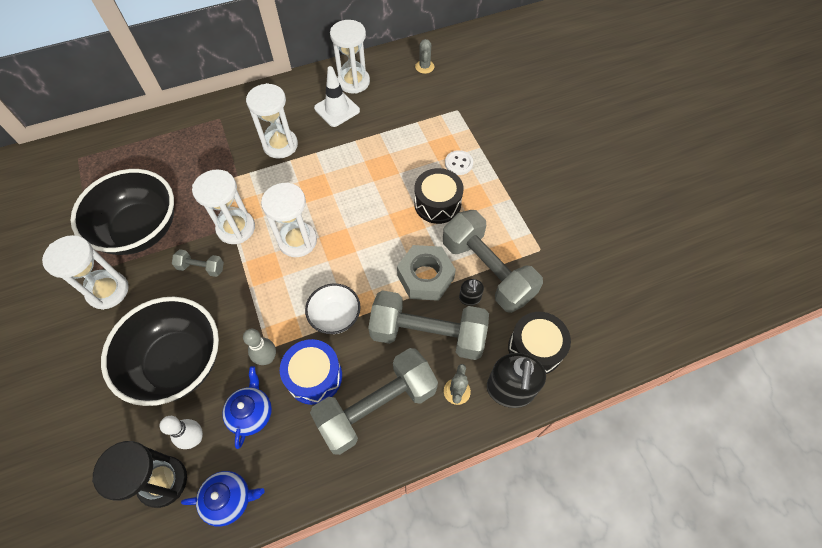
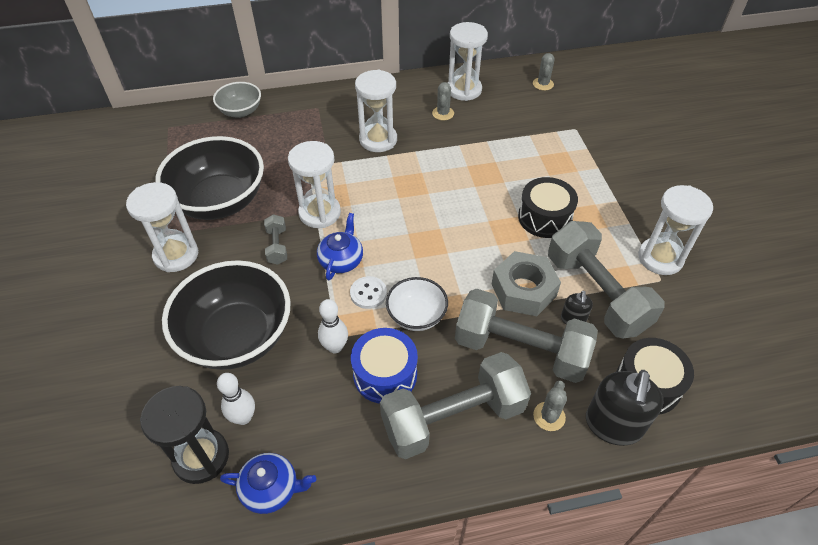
camera: 10 degrees right, 10 degrees down
(146, 132) = (241, 111): none -> grey bowl
(201, 268) = (277, 246): grey dumbbell -> grey dumbbell turned 60 degrees clockwise
(251, 413) = (309, 401): blue teapot -> blue teapot (341, 260)
(267, 358) = (335, 347): grey bowling pin -> white bowling pin
(297, 241) = (384, 234): white hourglass -> white hourglass (660, 258)
(337, 109) = (443, 113): white traffic cone -> grey cactus
(458, 163) = (572, 181): white button -> white button (368, 293)

